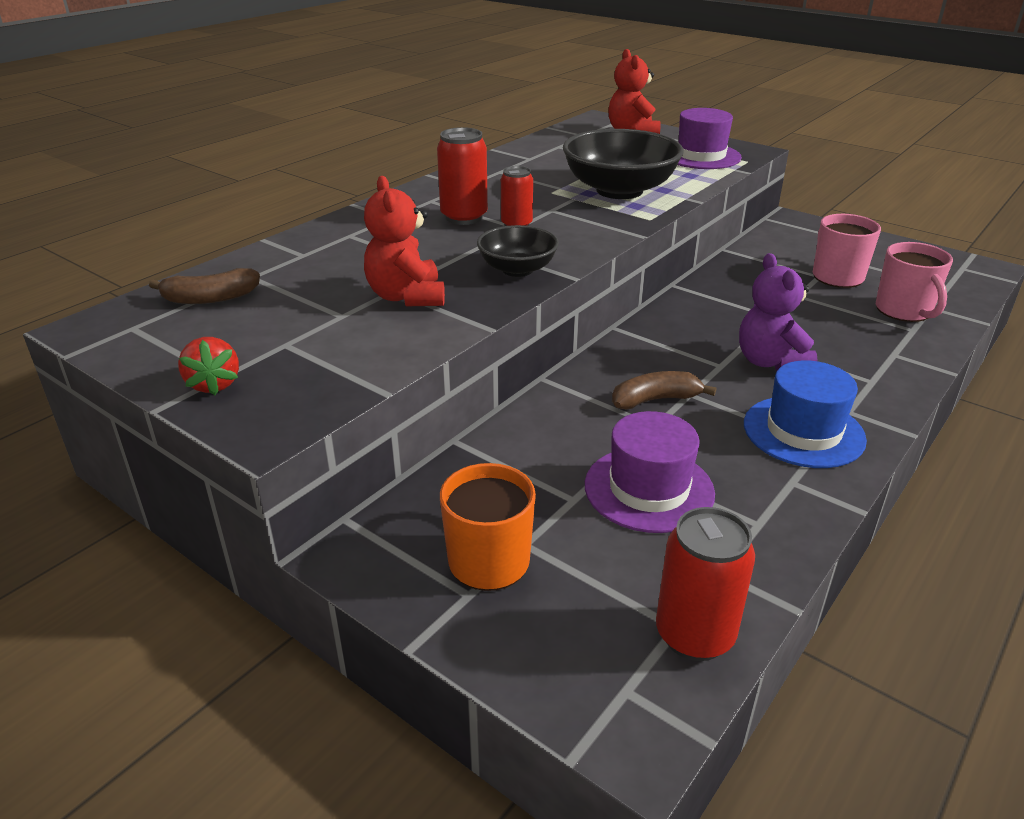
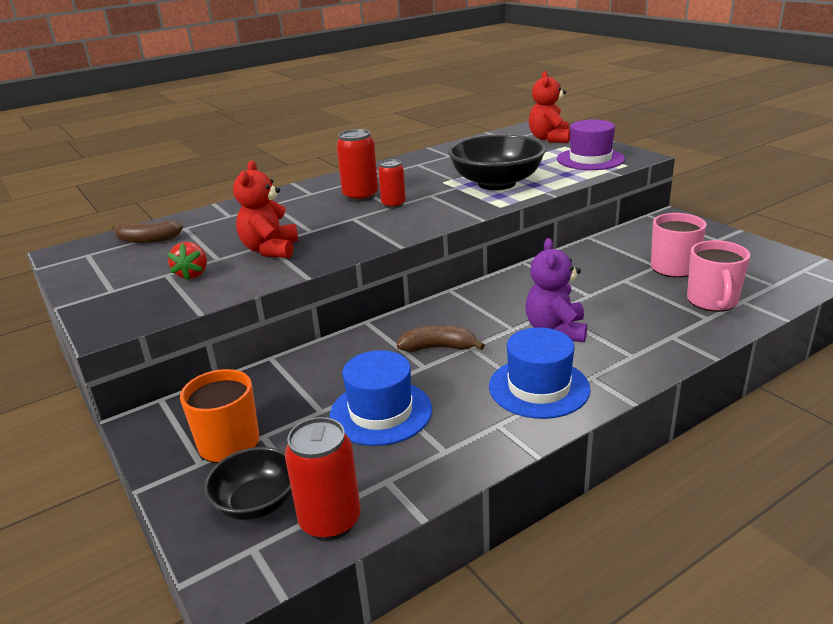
camera: 20 degrees right, 5 degrees down
(214, 384) = (102, 295): red strawberry -> red strawberry (192, 274)
(517, 269) = (364, 237): black bowl -> black bowl (256, 503)
(649, 489) = (381, 412): purple hat -> blue hat

